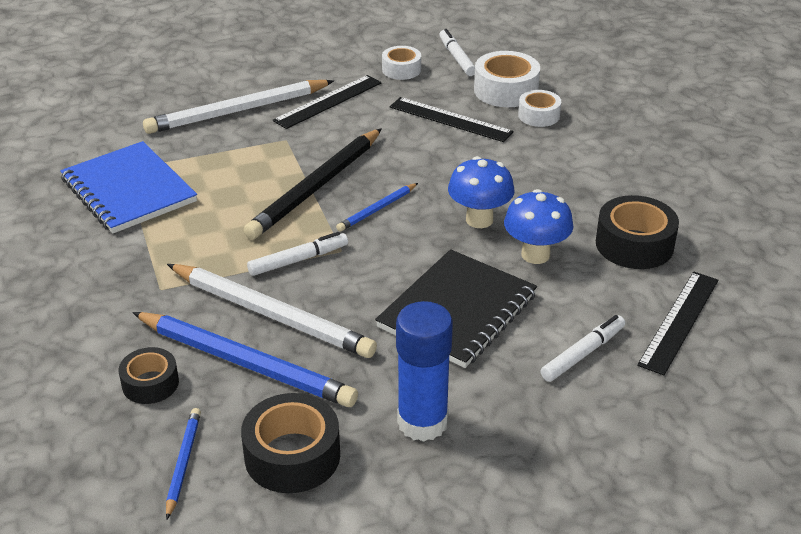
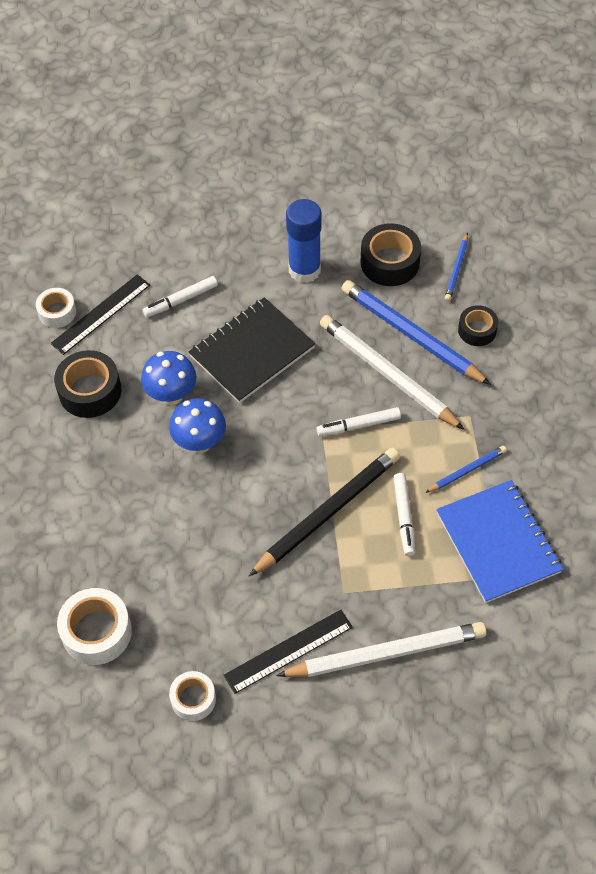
camera: 165 degrees left, 20 degrees up
(377, 209) = (281, 472): blue pencil -> blue pencil (467, 470)
(450, 119) = (173, 591): black ruler -> none
(457, 58) = (123, 711): white marker -> white marker (404, 517)
(538, 115) = (83, 579): white tape -> white tape (57, 312)

